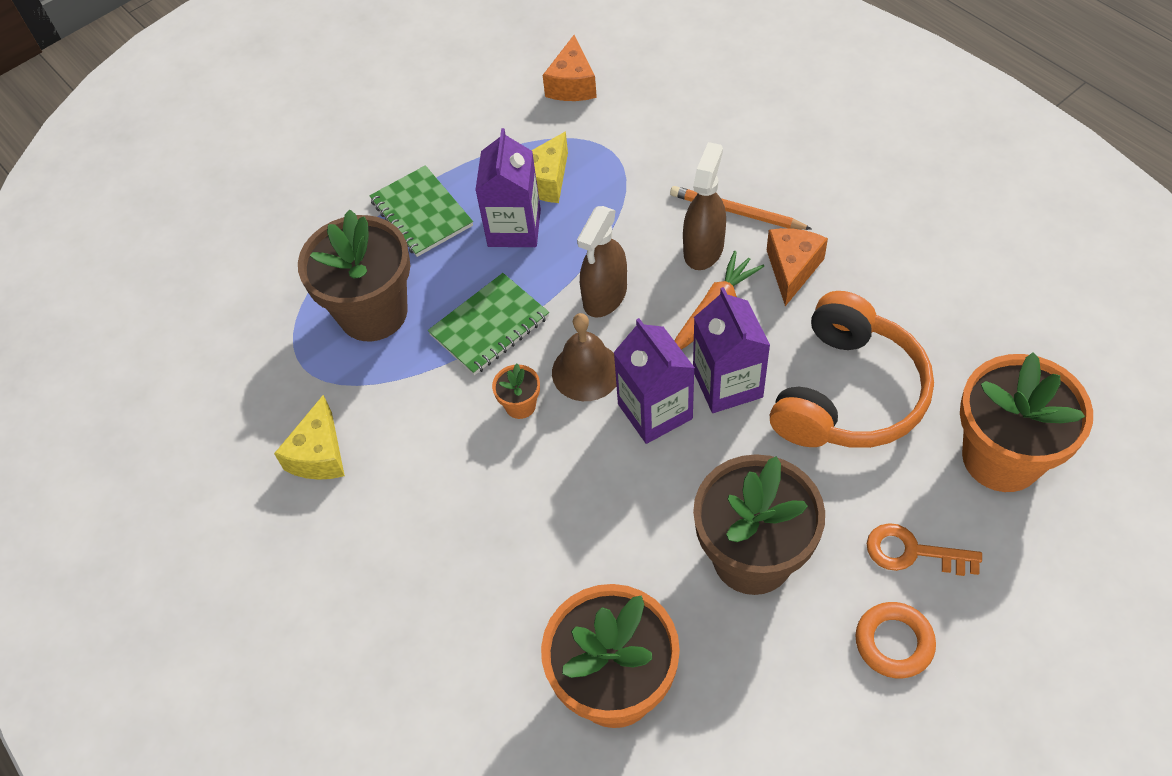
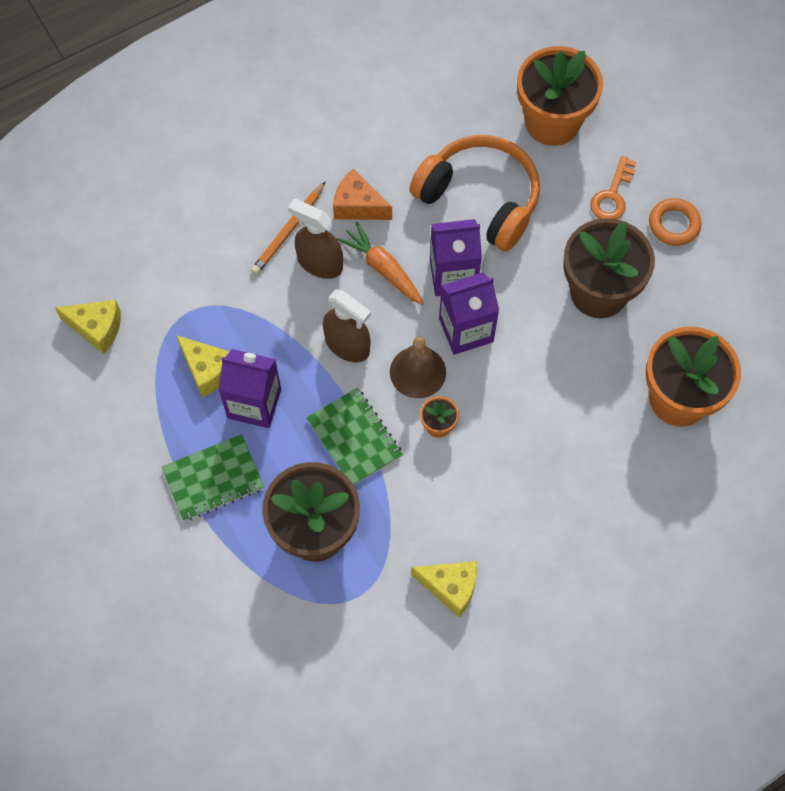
camera: 85 degrees left, 10 degrees up
(572, 85) = (97, 328): orange cheese -> yellow cheese

